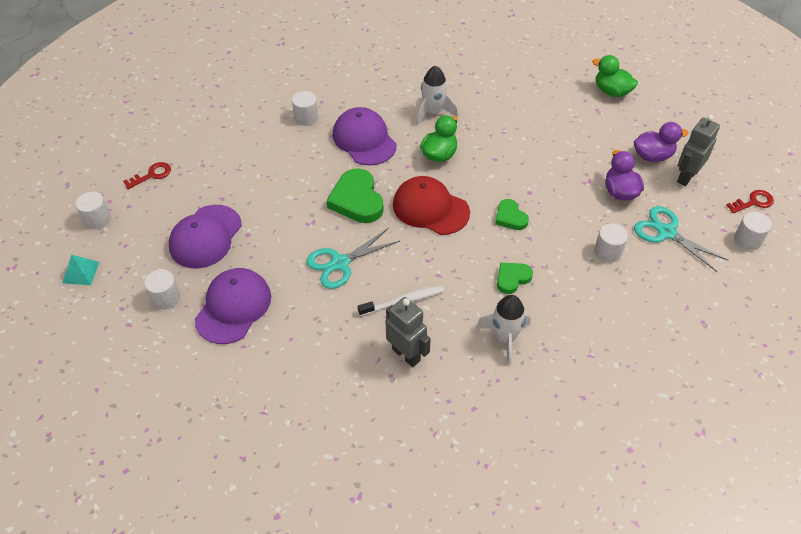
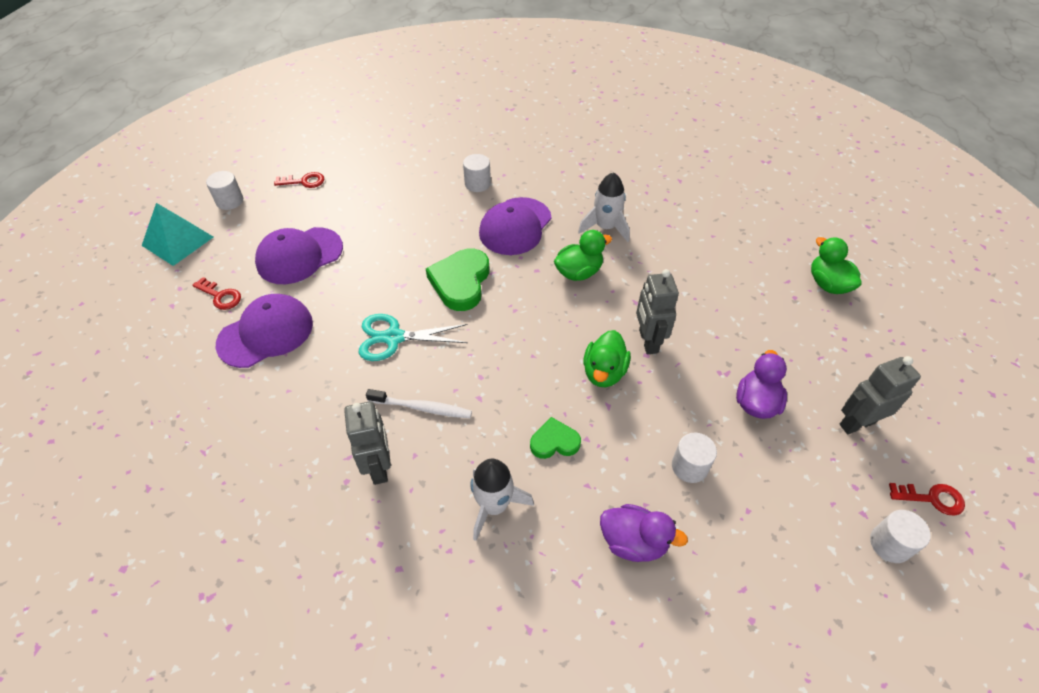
camera: 30 degrees right, 0 degrees up
(81, 272) = (178, 241): turquoise pyramid -> turquoise pyramid, size x1.68
(166, 298) = (220, 296): white cylinder -> red key
(364, 139) = (515, 226): purple cap -> purple cap turned 150 degrees counterclockwise
(430, 208) = (526, 323): red cap -> none
(510, 217) = (604, 372): green heart -> green duck
(523, 183) = (648, 341): none -> grey robot
(652, 156) = (828, 379): purple duck -> purple duck (633, 542)
(666, 232) = (782, 480): turquoise scissors -> none

